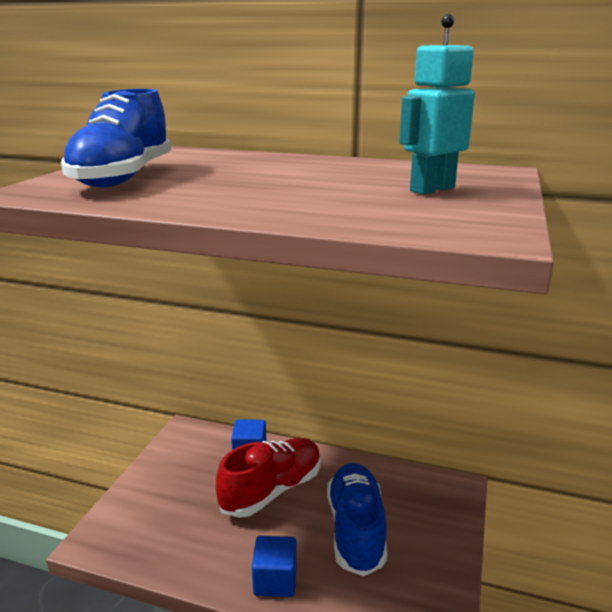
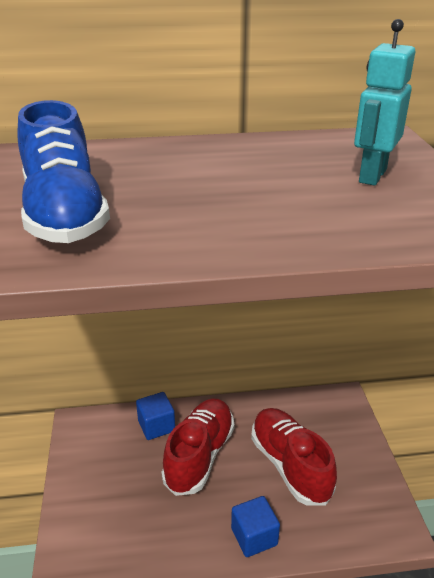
camera: 25 degrees left, 10 degrees up
(356, 529) = (290, 465): blue shoe -> red shoe

